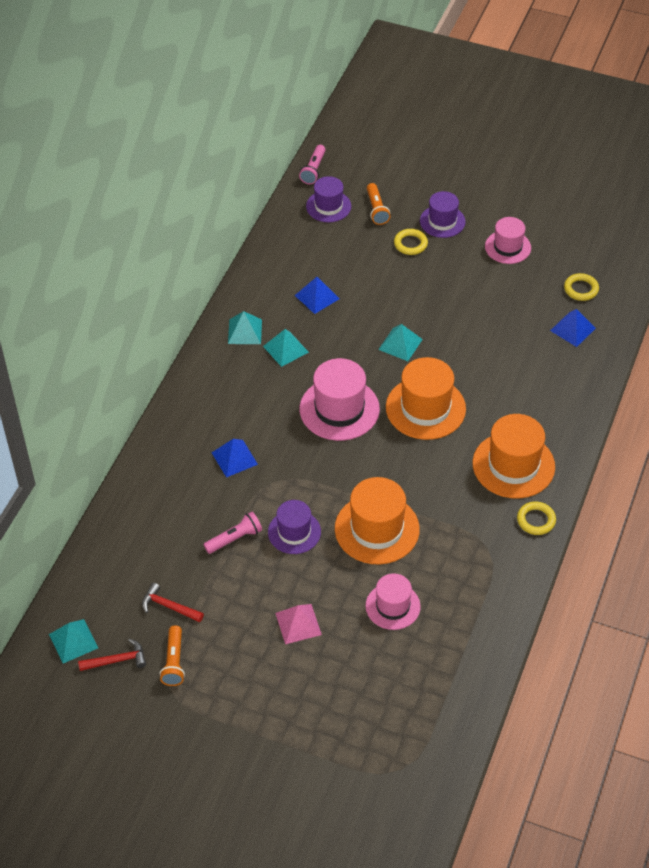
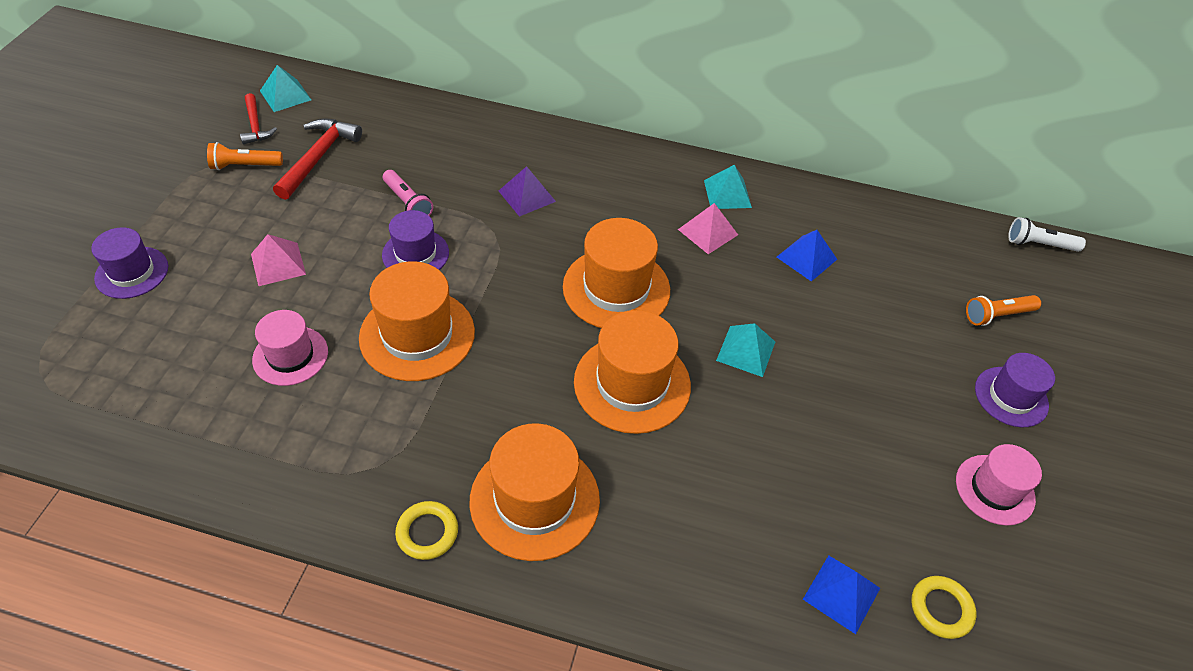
camera: 80 degrees right, 0 degrees up
(168, 606) = (318, 157): red hammer -> red hammer, size x1.59
(234, 458) = (527, 196): blue pyramid -> purple pyramid
(285, 349) = (708, 232): turquoise pyramid -> pink pyramid
(313, 170) = (1039, 244): pink flashlight -> white flashlight
(328, 206) = (978, 263): purple hat -> purple hat (132, 272)
(339, 409) = (616, 288): pink hat -> orange hat
(410, 244) = (946, 357): yellow ring -> none

